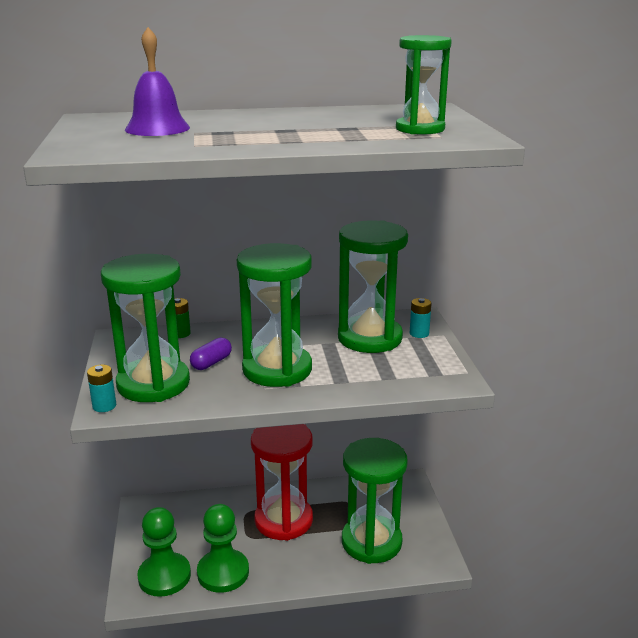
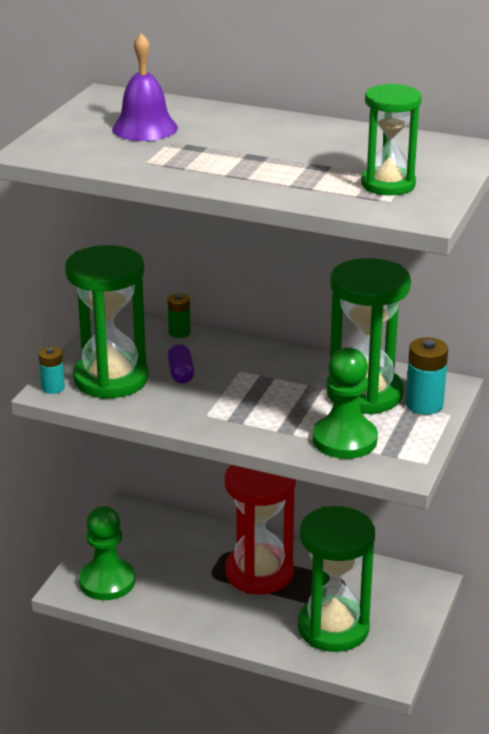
camera: 30 degrees right, 5 degrees up
(211, 363) = (181, 373): purple capsule -> purple capsule turned 75 degrees counterclockwise
(223, 572) = (162, 599): green pawn -> green pawn (344, 440)
(277, 369) = (236, 399): green hourglass -> none
(419, 333) = (424, 404): turquoise battery -> turquoise battery, size x1.59

